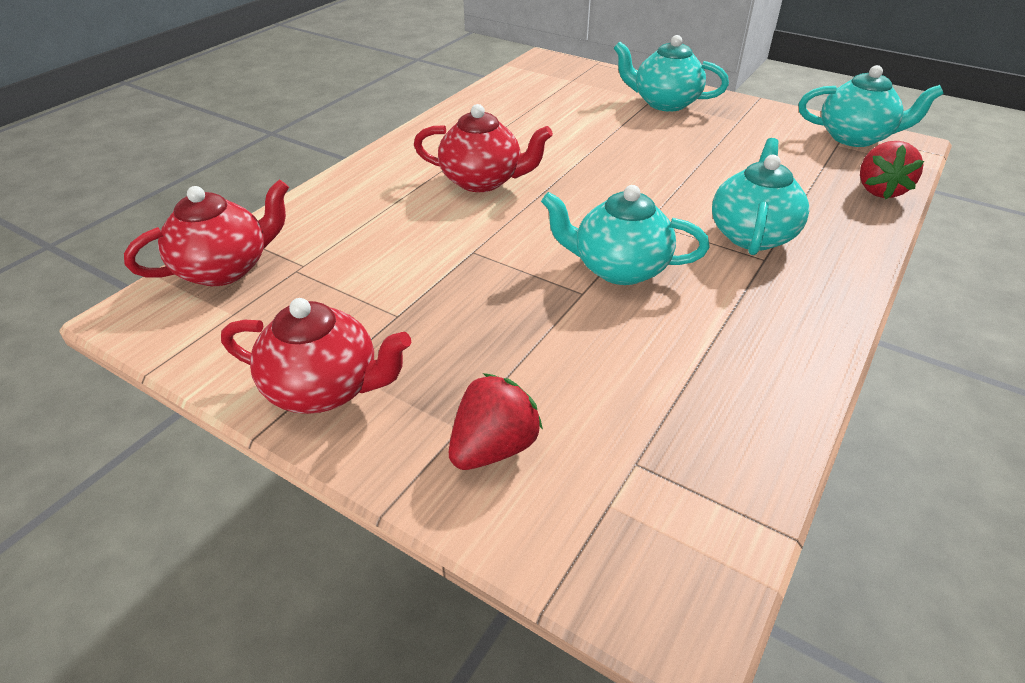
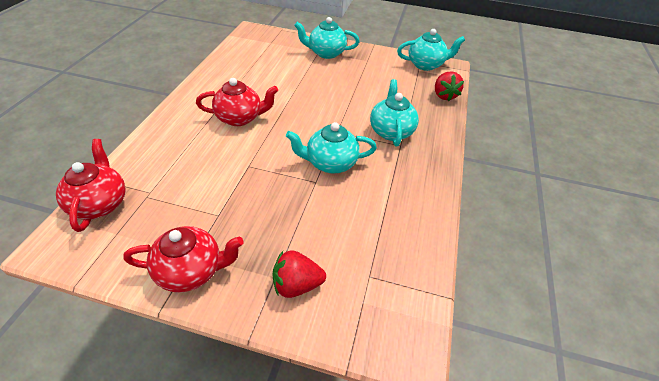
camera: 20 degrees left, 5 degrees up
(225, 269) = (100, 203): red teapot -> red teapot turned 45 degrees counterclockwise
(494, 448) = (296, 285): red strawberry -> red strawberry turned 120 degrees counterclockwise

